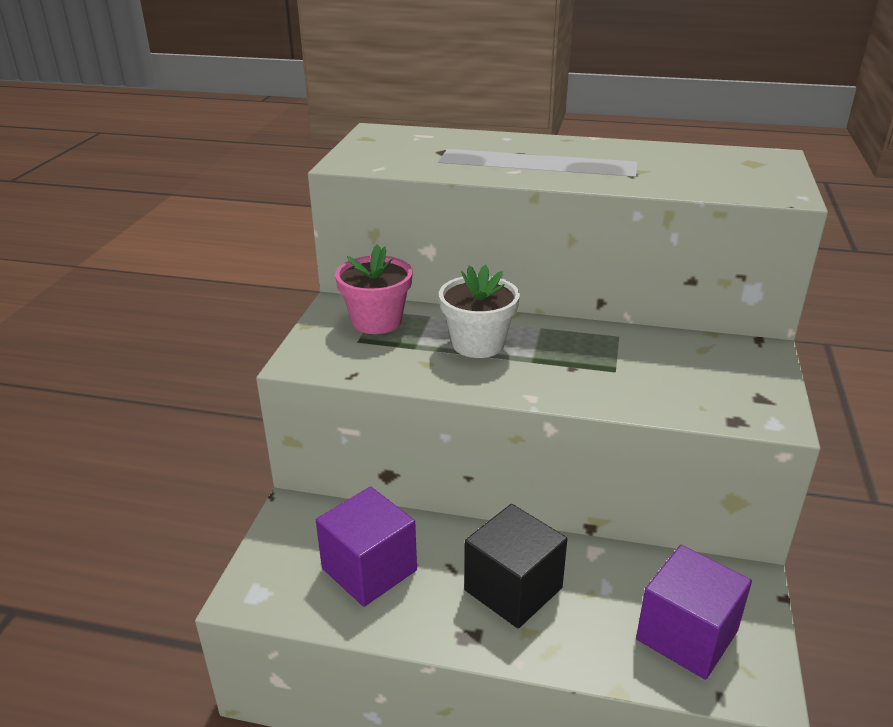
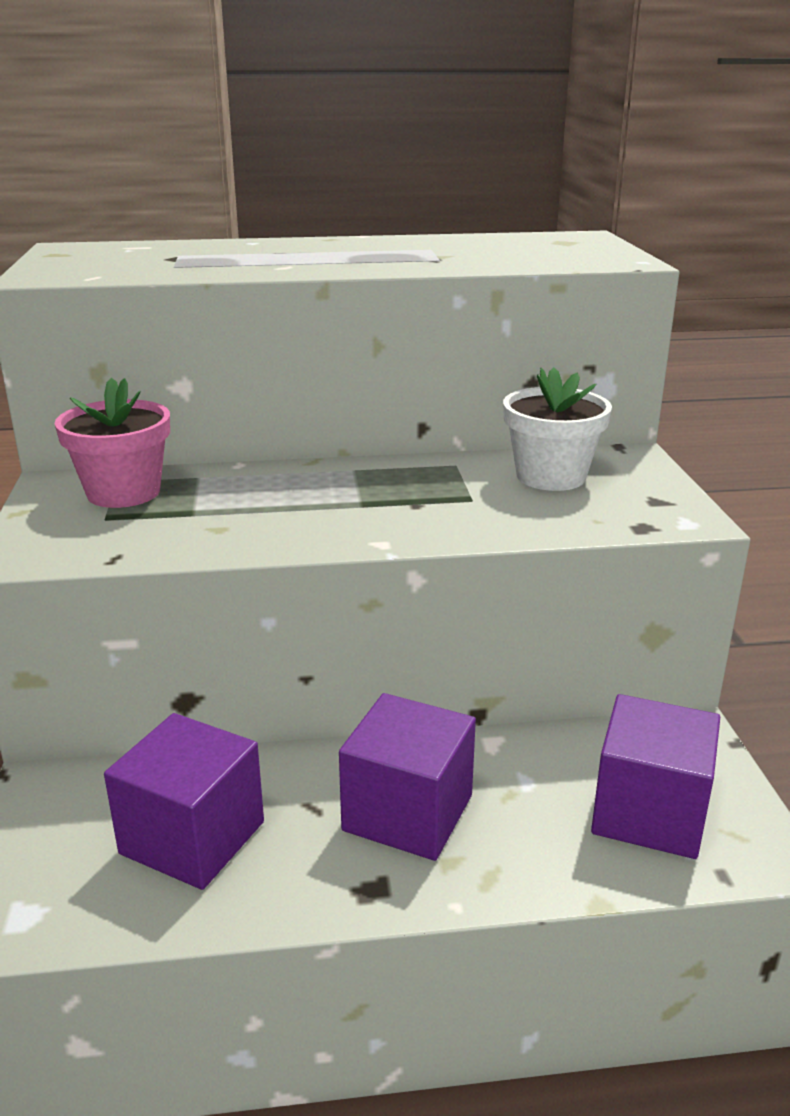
camera: 20 degrees left, 5 degrees down
(478, 344) = (280, 497): white flower pot -> white flower pot (551, 476)
(513, 589) = (408, 813): black cube -> purple cube

